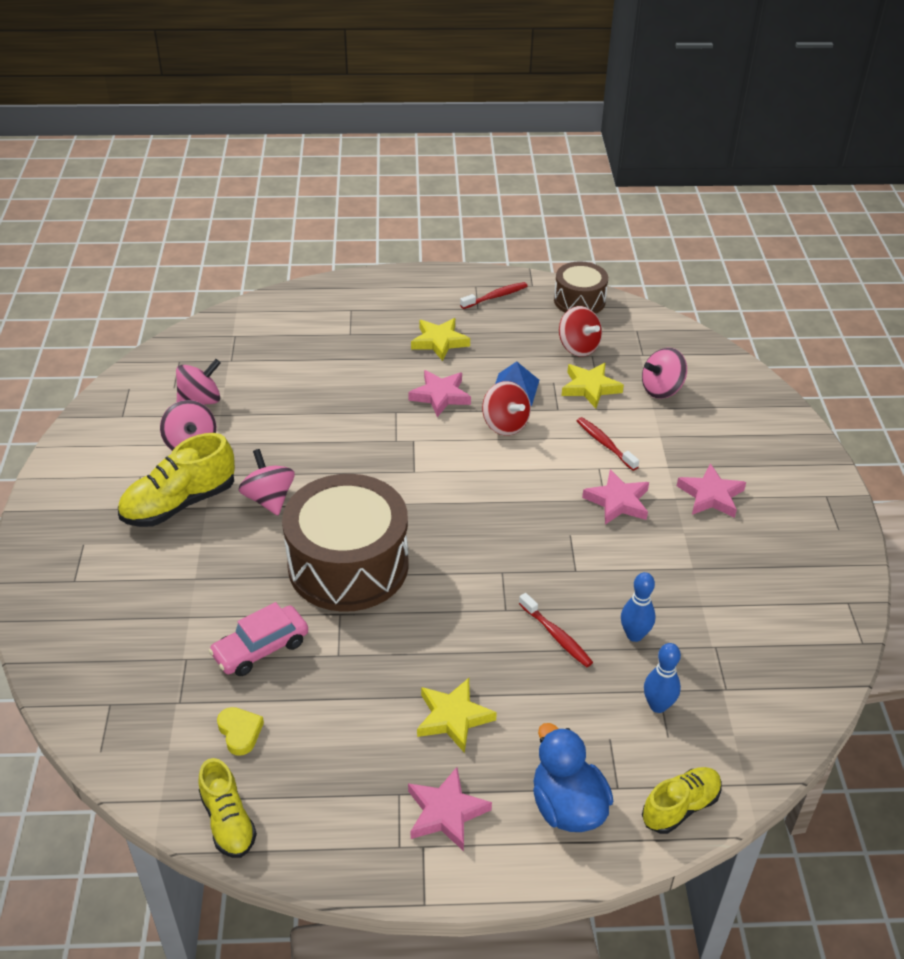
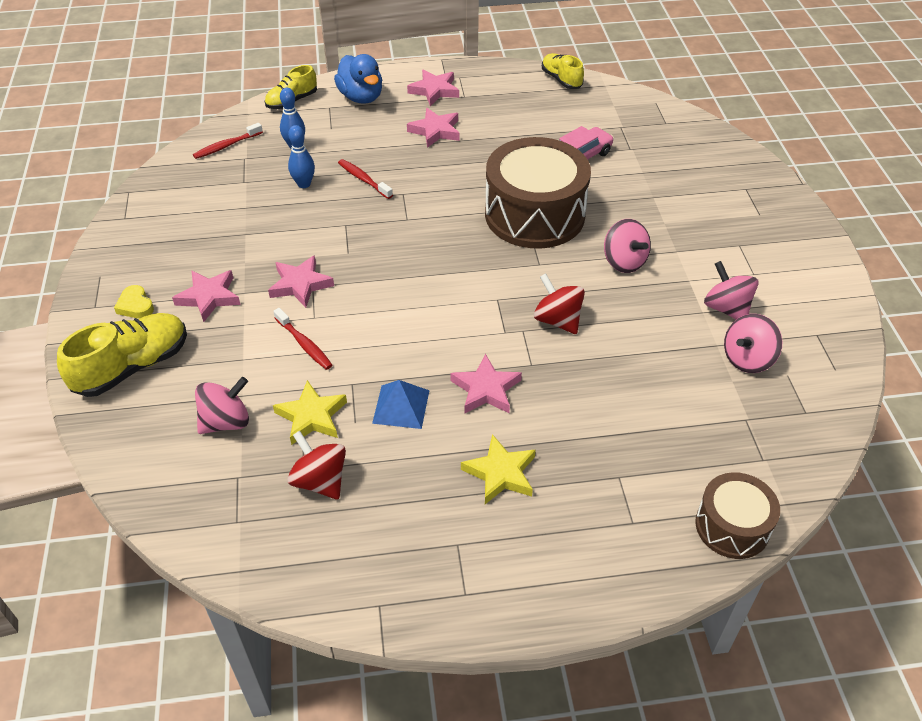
camera: 175 degrees right, 5 degrees up
(179, 503) = (701, 252): yellow shoe -> yellow shoe (133, 367)
(240, 732) = (573, 115): yellow heart -> yellow heart (135, 305)
(453, 717) = (435, 131): yellow star -> pink star
(496, 296) = (433, 572): red toothbrush -> red toothbrush (226, 146)
(505, 425) = (410, 358): red spinning top -> red spinning top (557, 320)
(579, 301) = (310, 575): brown drum -> brown drum (732, 526)

